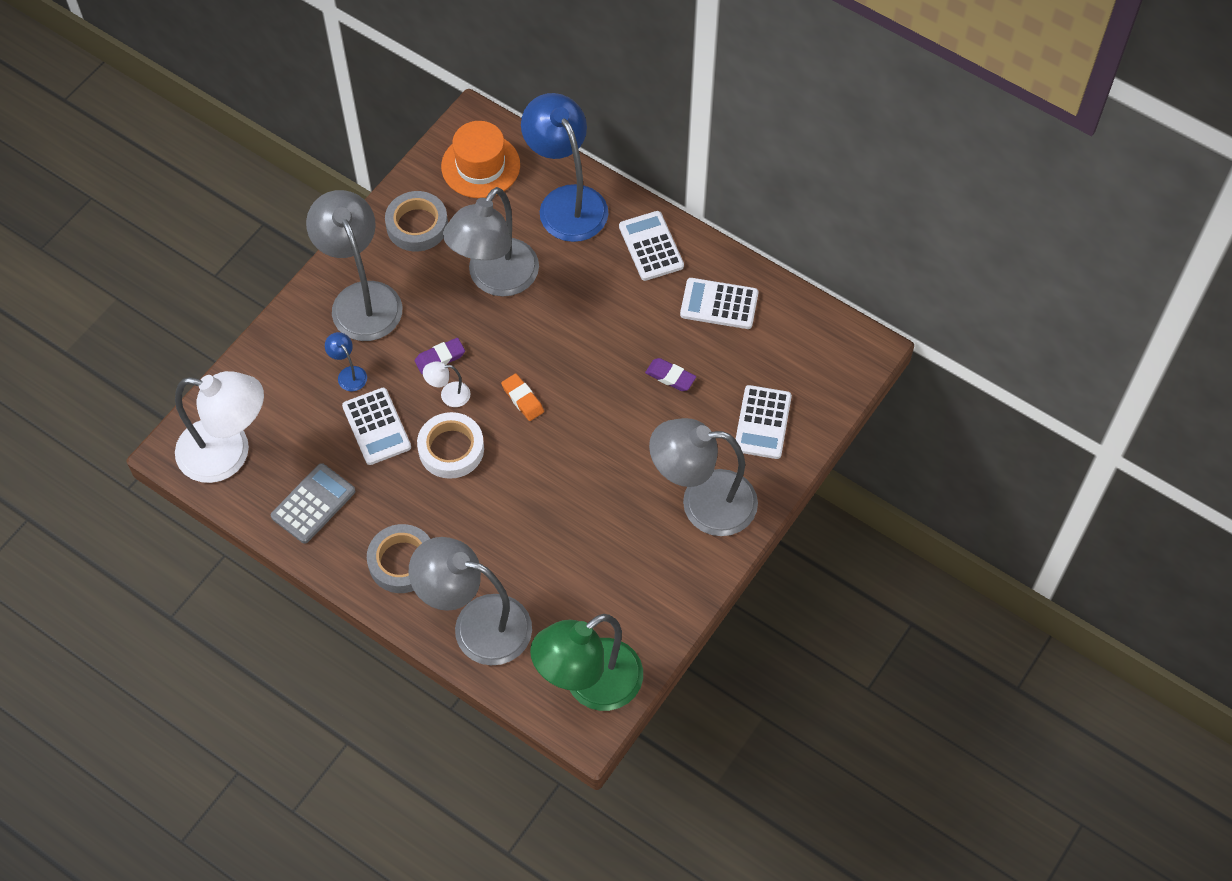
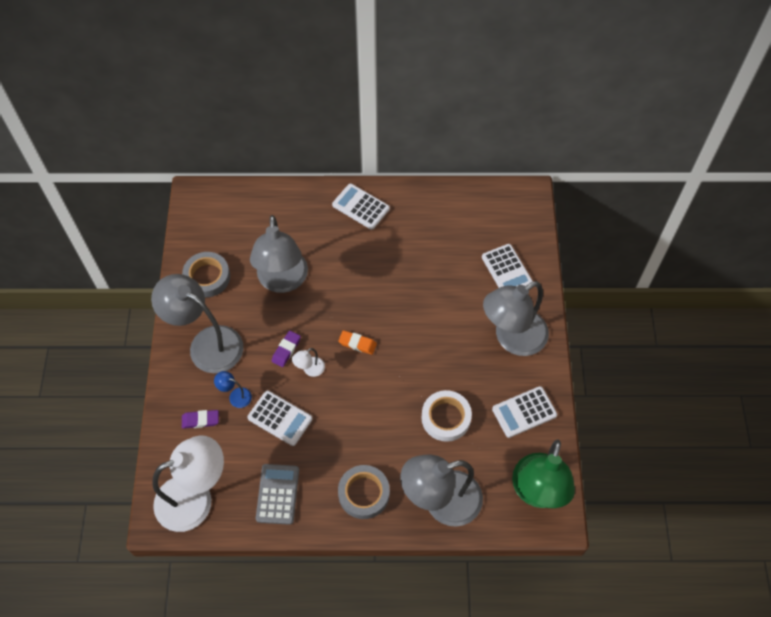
camera: 35 degrees left, 0 degrees up
(451, 449) = (338, 402): white tape -> white tape (446, 418)
(480, 166) = (219, 218): orange hat -> none
(566, 202) = (289, 209): blue lamp -> none
(670, 377) = (433, 276): purple eraser -> purple eraser (200, 420)
(719, 304) = (427, 217): white calculator -> white calculator (524, 412)

